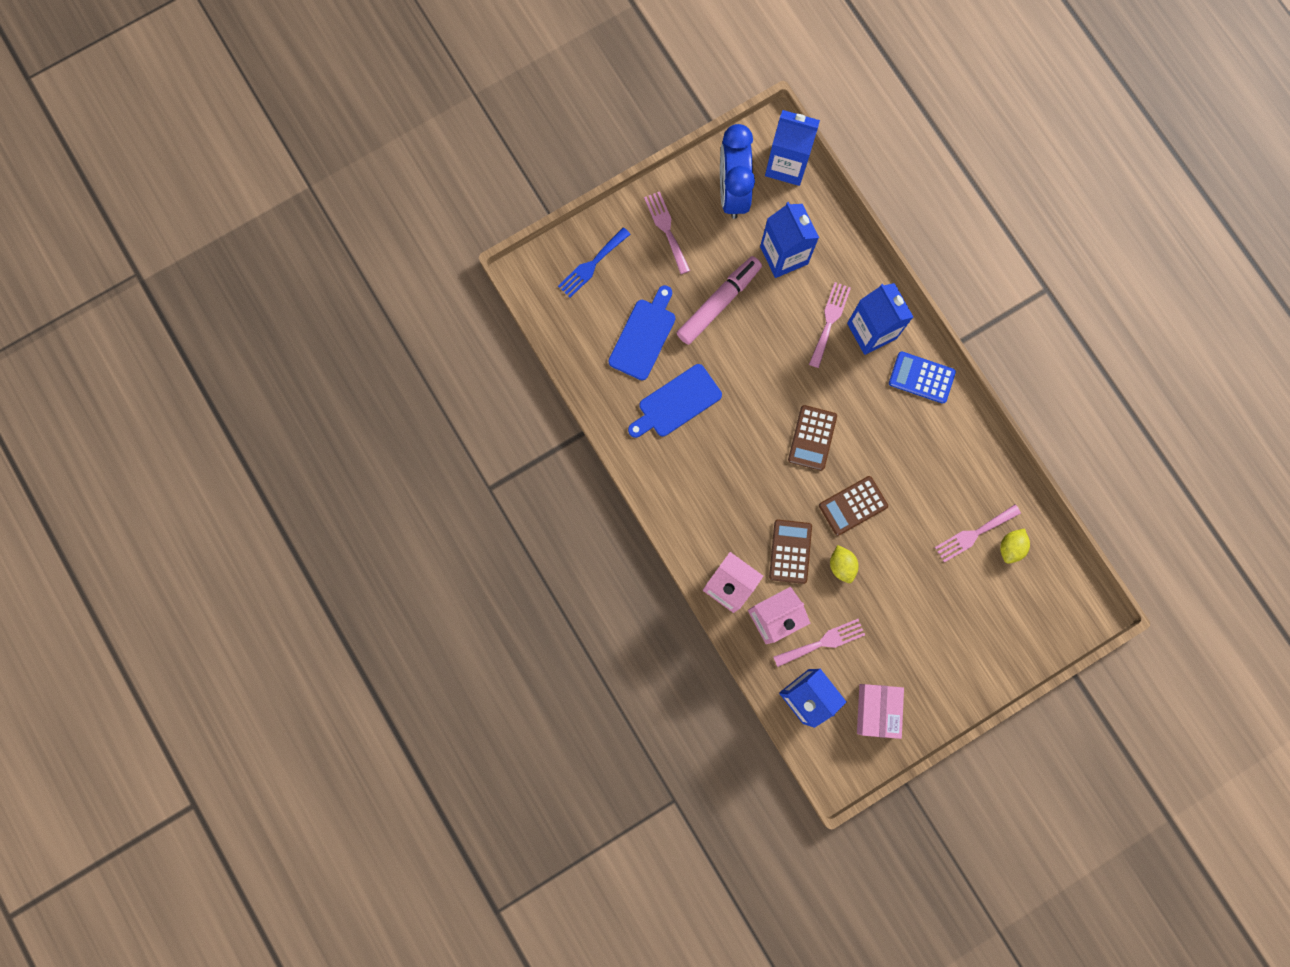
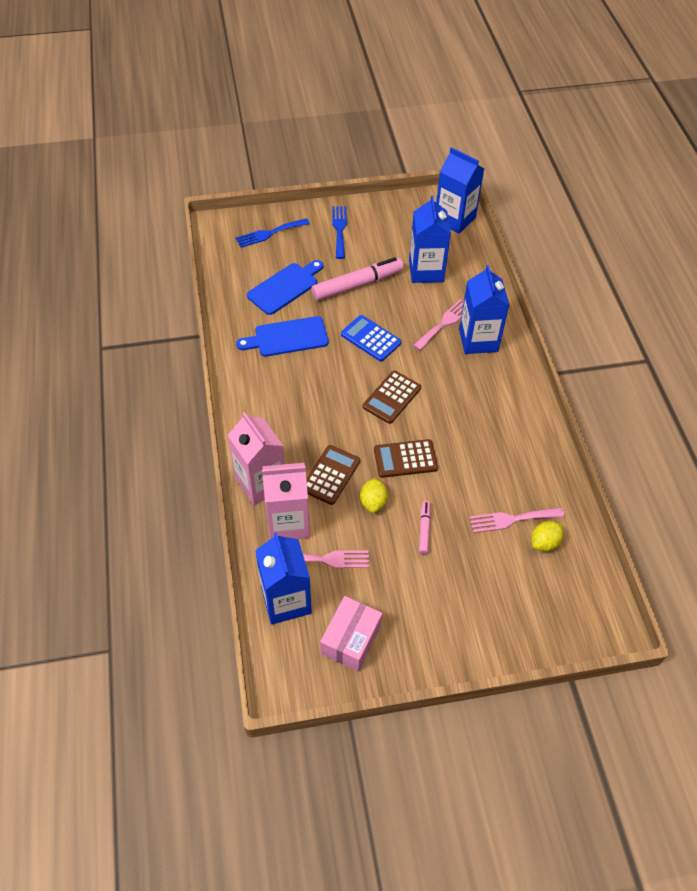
camera: 20 degrees right, 25 degrees down
(666, 229) = (339, 229): pink fork -> blue fork
(732, 192) = (403, 223): blue clock -> none
(899, 576) = (424, 529): none -> pink marker
(921, 377) = (509, 385): blue calculator -> blue calculator (370, 338)

